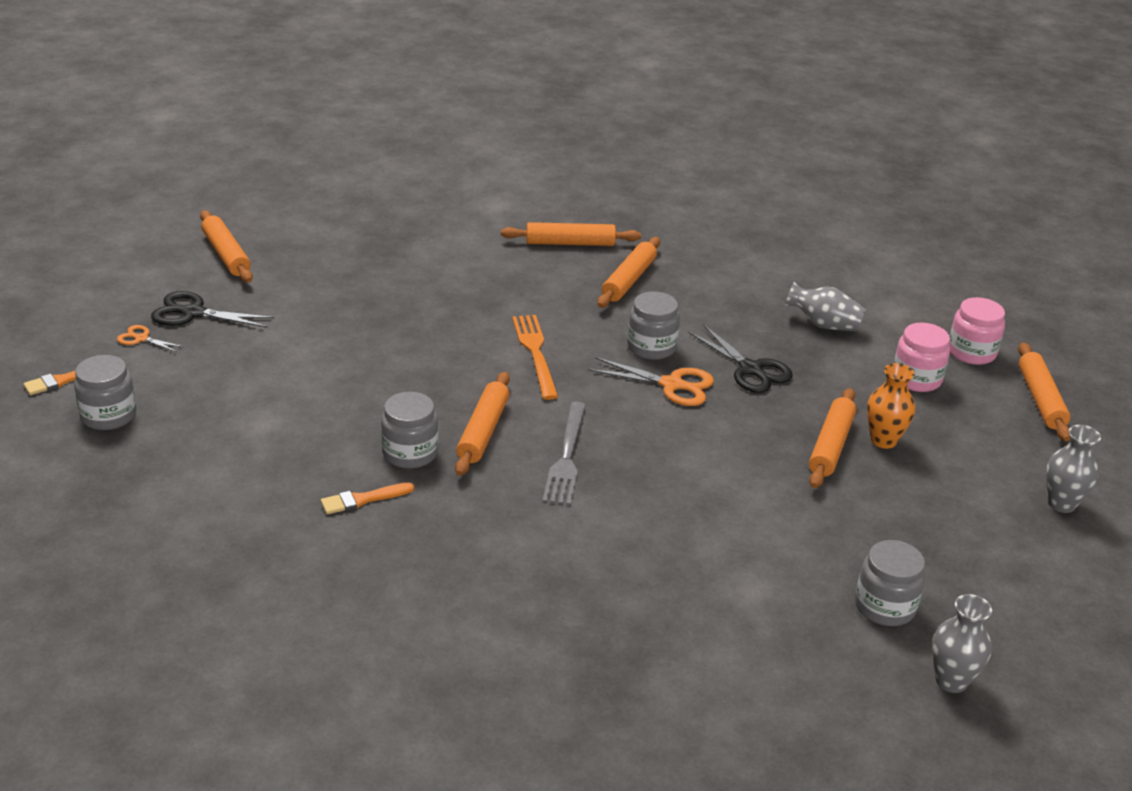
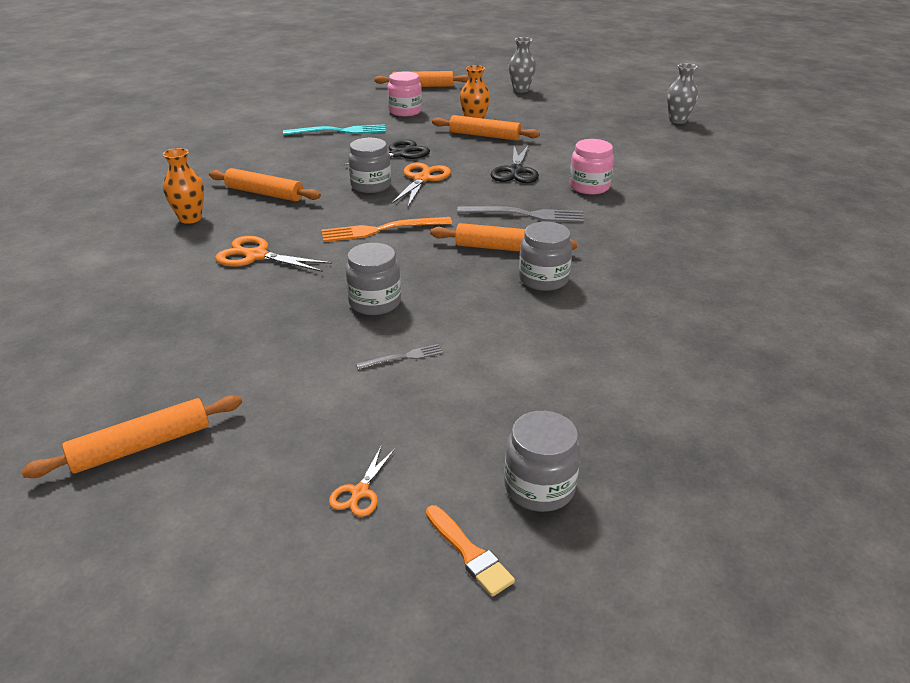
camera: 90 degrees left, 0 degrees up
(192, 313) = (296, 454): black scissors -> black scissors (515, 171)
(294, 360) = (403, 357): none -> grey fork
(363, 499) = (616, 296): orange brush -> none
(487, 282) = (255, 256): none -> orange scissors
(570, 243) = (190, 218): orange rolling pin -> orange vase
(824, 325) = (339, 131): grey vase -> turquoise fork
(885, 606) = (630, 130): grey jar -> grey jar (375, 302)
(971, 352) = (373, 97): pink jar -> pink jar (589, 187)

